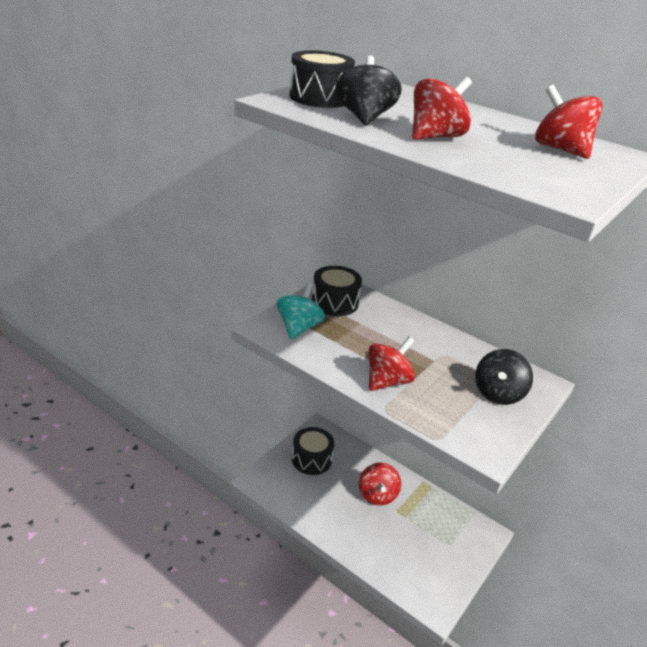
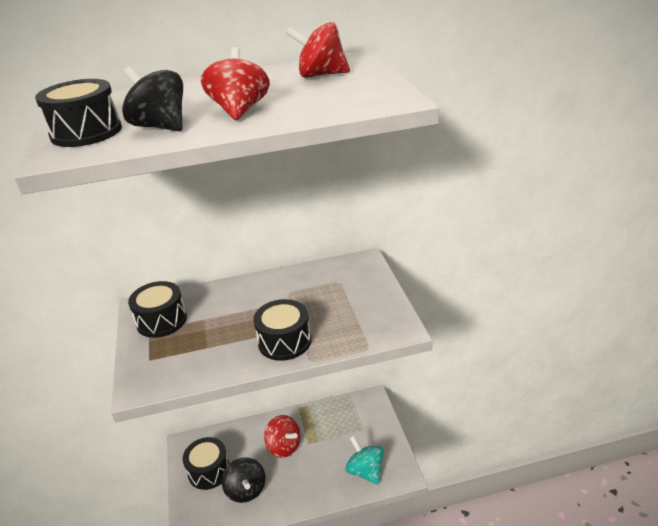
camera: 45 degrees left, 0 degrees up
(299, 327) = (165, 362): turquoise spinning top -> turquoise spinning top (365, 471)
(387, 381) = (284, 341): red spinning top -> black drum
(498, 394) = (354, 289): black spinning top -> black spinning top (246, 490)

